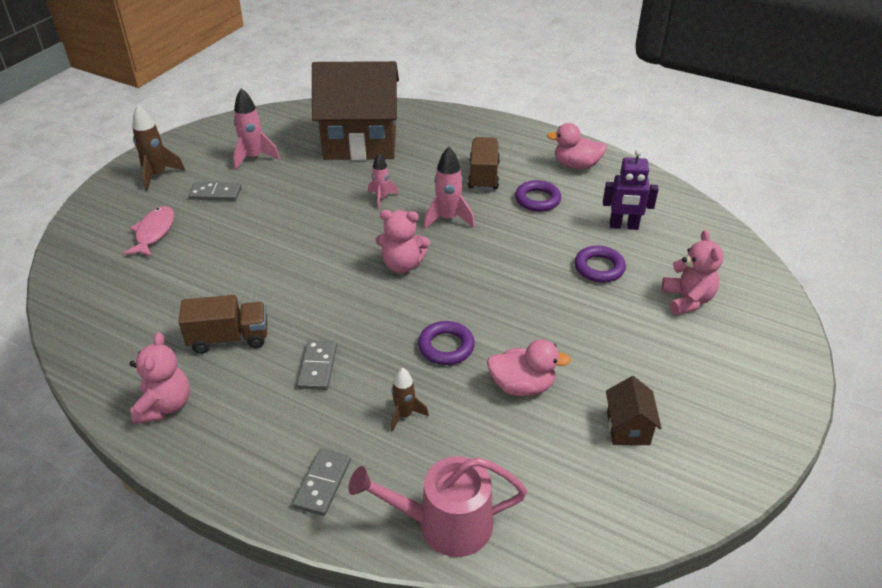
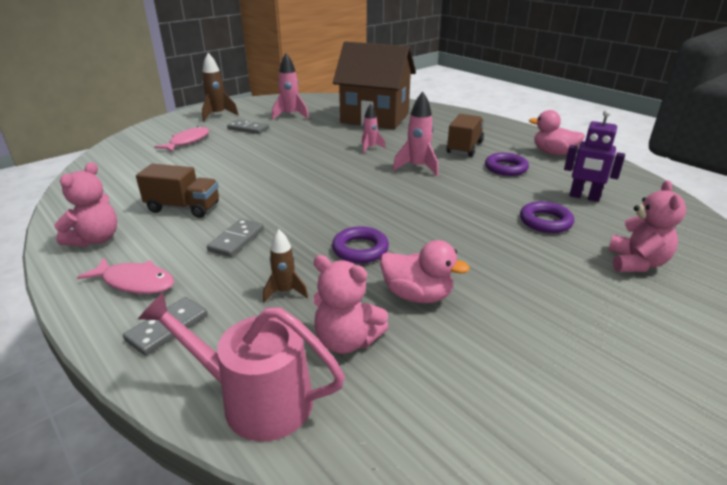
camera: 20 degrees right, 10 degrees down
(252, 445) = (135, 282): none -> pink fish
(402, 265) = (359, 188): pink teddy bear -> pink teddy bear (347, 341)
(628, 428) = (520, 362): brown house -> none

